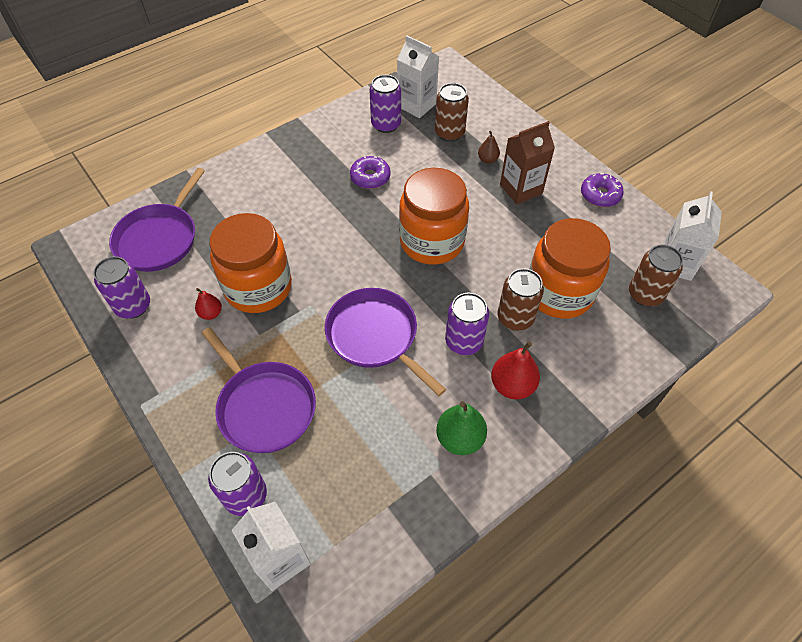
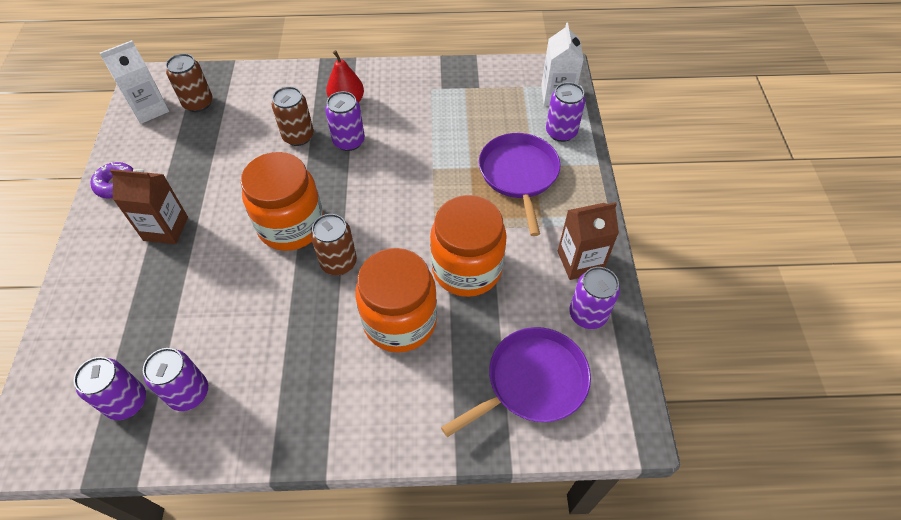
camera: 145 degrees left, 0 degrees up
(158, 348) = (580, 261): none -> brown carton
(211, 313) = (521, 267): red pear -> none
(370, 177) = (275, 327): purple donut -> none
(375, 336) = (405, 178): purple pan -> none
(416, 105) = (127, 402): white carton -> purple can
(449, 133) = (144, 334): brown can -> brown can (338, 262)
(460, 438) = (408, 94): green pear -> none
(487, 160) = (152, 277): brown pear -> none
(559, 292) = (249, 135): orange jar -> orange jar (400, 321)

